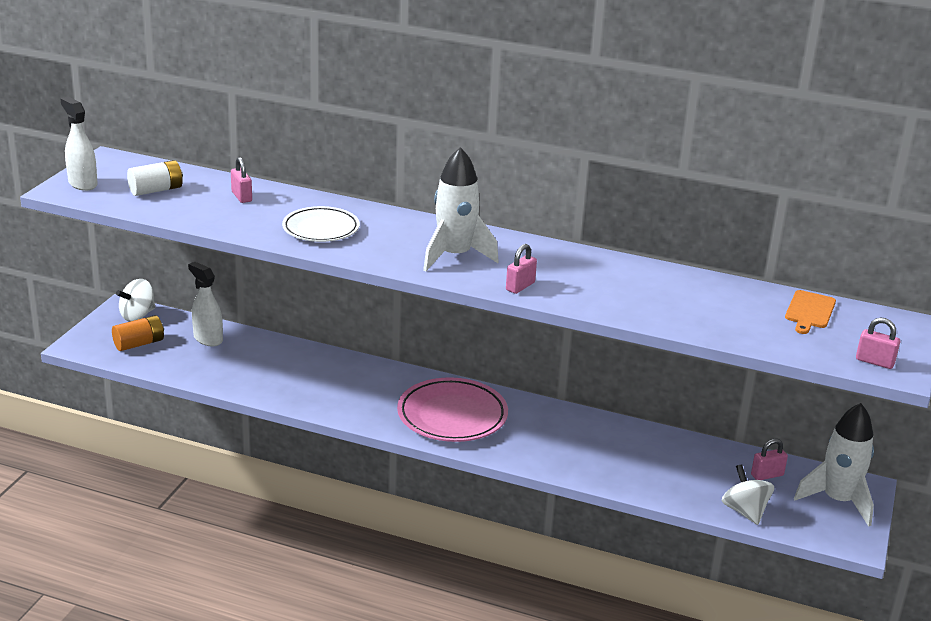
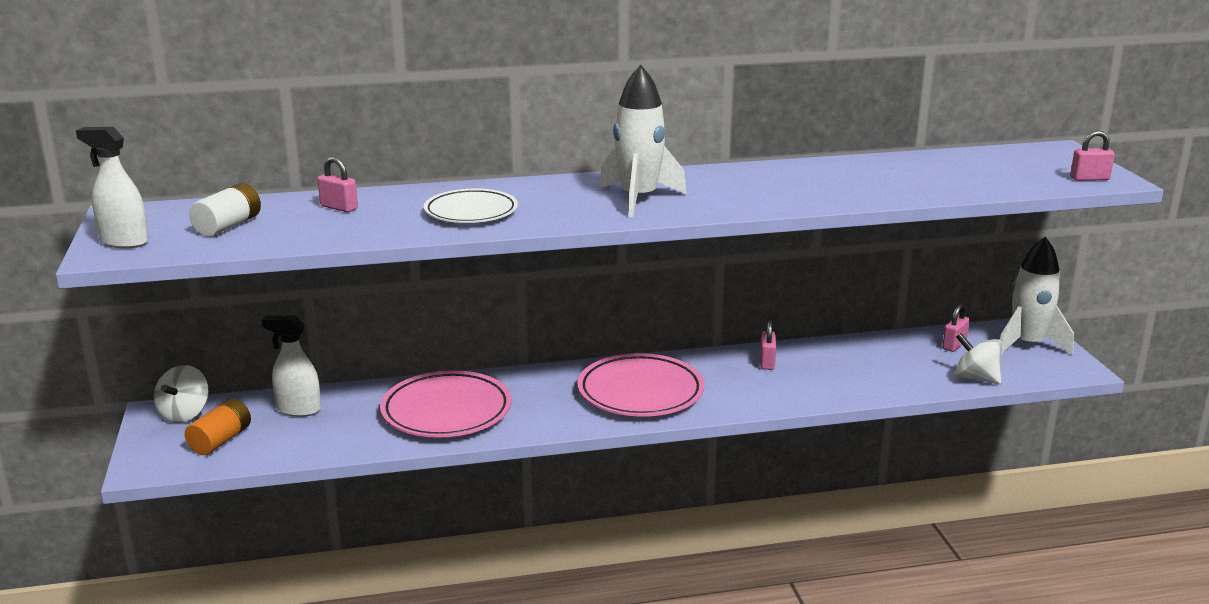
camera: 30 degrees left, 5 degrees down
(299, 378) = (446, 411): none -> pink plate
(520, 286) = (737, 205): pink padlock -> pink padlock (767, 362)
(809, 311) = (986, 160): orange cutting board -> none

